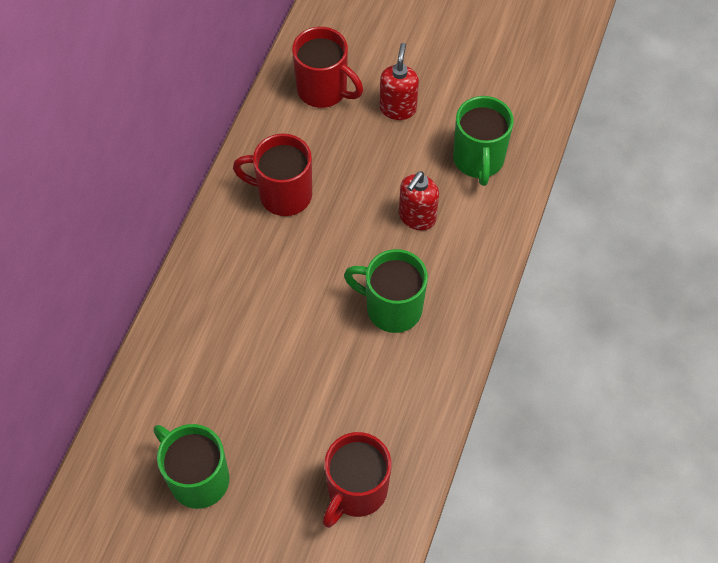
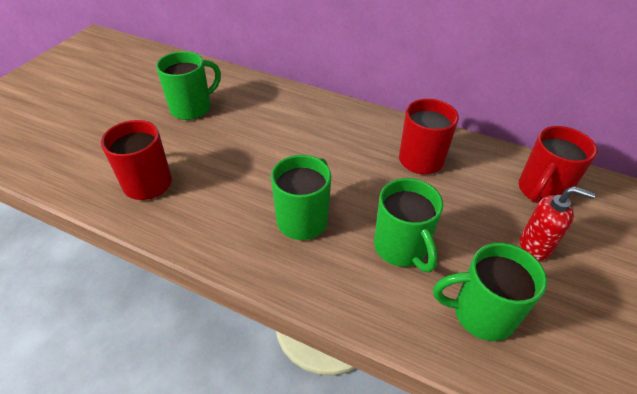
camera: 95 degrees right, 15 degrees down
(417, 217) = (401, 248): red soap dispenser -> green mug

